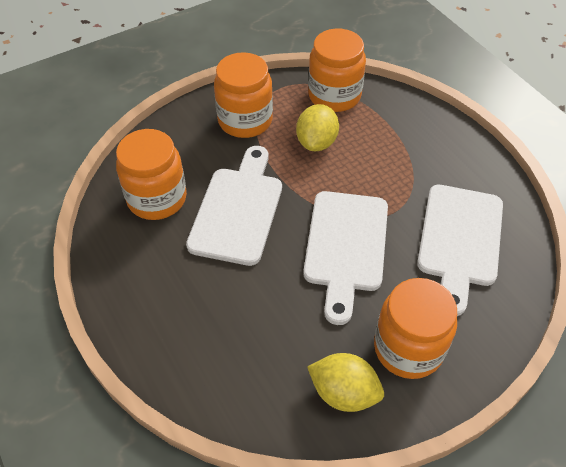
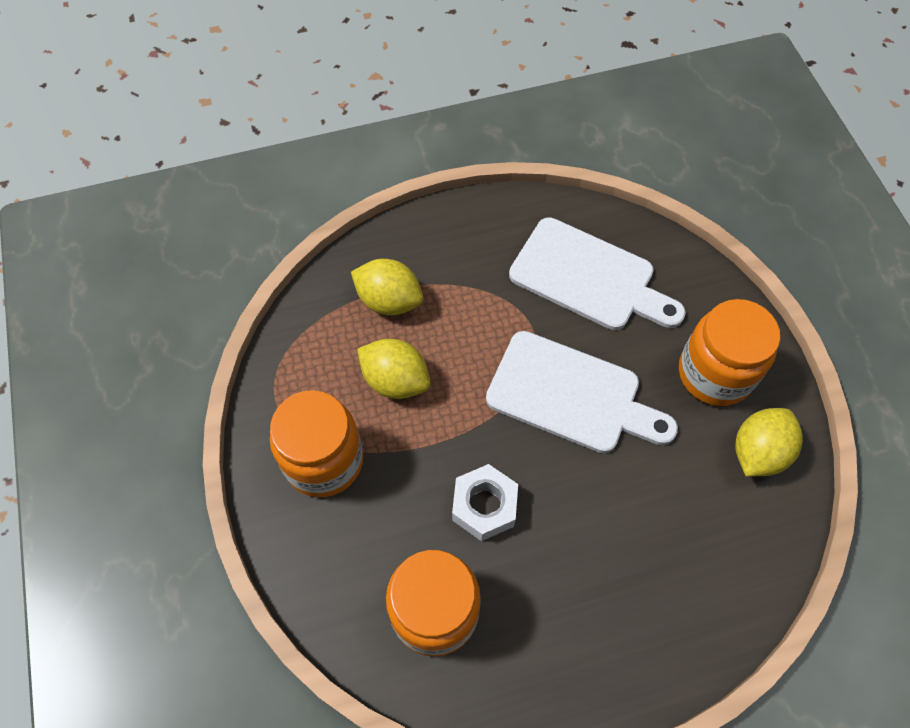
camera: 75 degrees left, 10 degrees up
(238, 210) = (484, 506): white cutting board -> white nut
(334, 96) = (317, 335): orange jar -> none
(378, 125) = (389, 301): none -> yellow lemon

